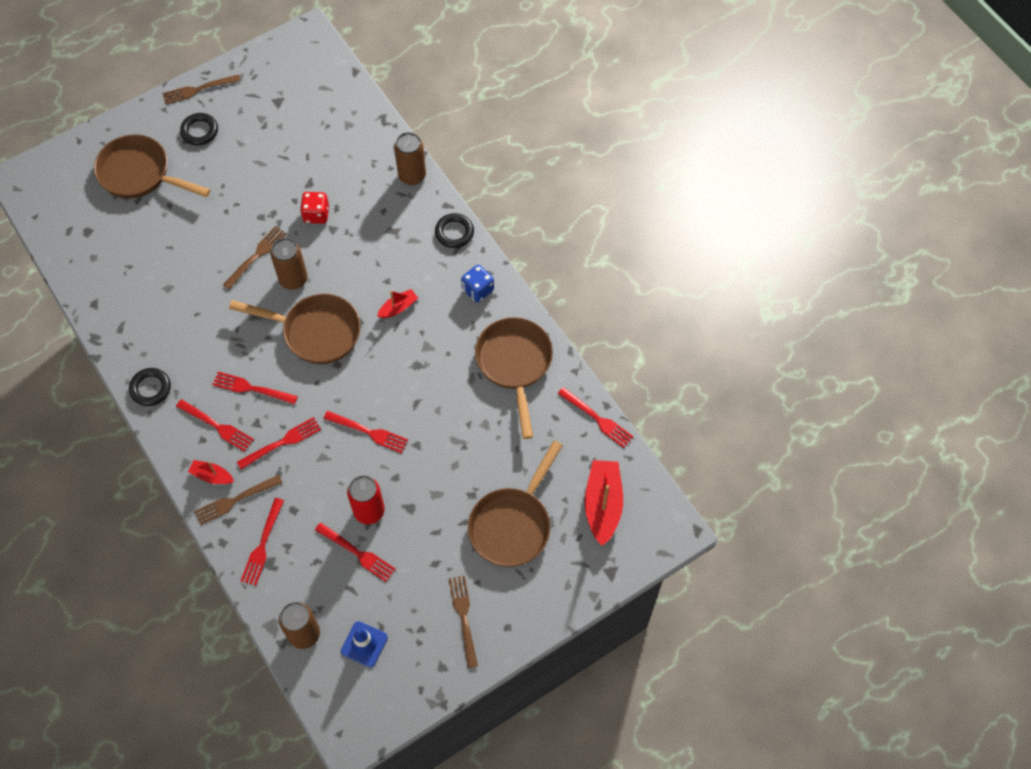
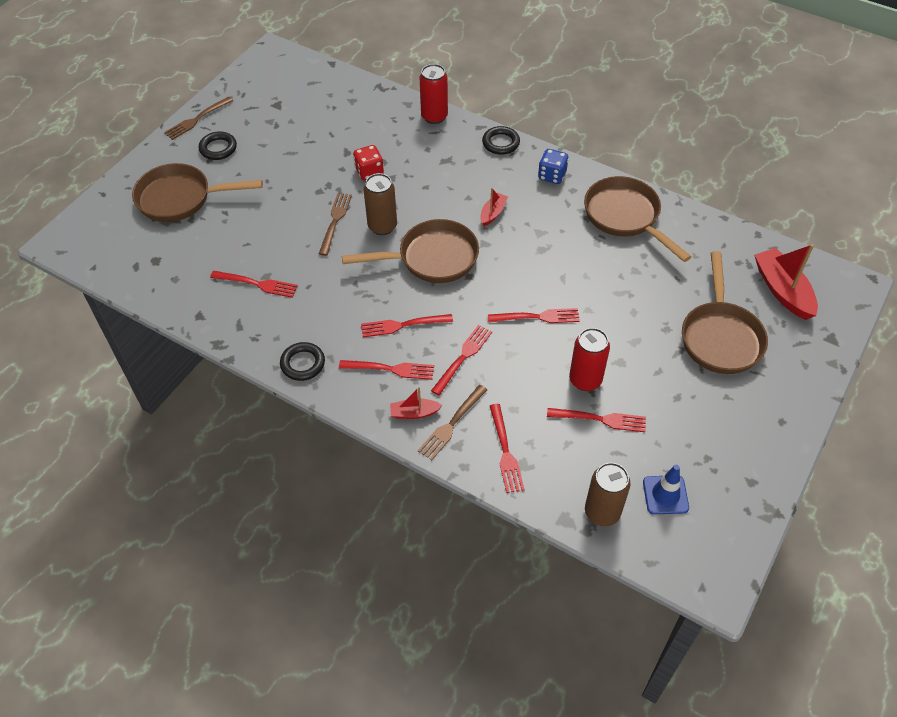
camera: 25 degrees left, 10 degrees down
(412, 176) = (434, 117): brown can -> red can
(463, 617) = (737, 430): brown fork -> none
(597, 419) = (725, 229): red fork -> red fork (257, 284)

